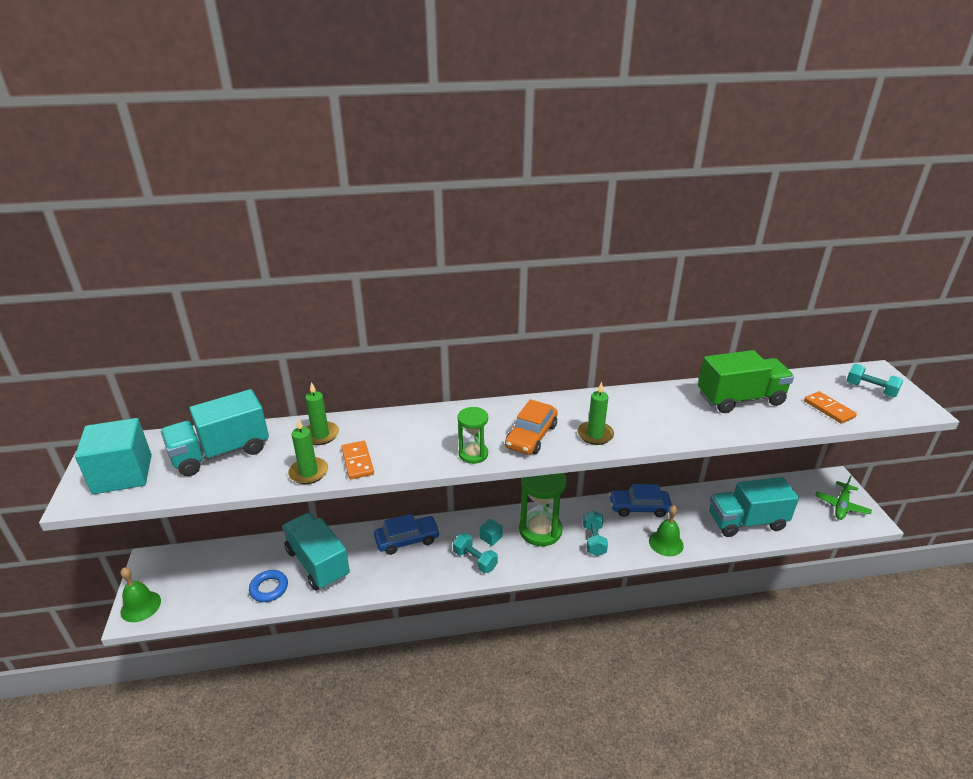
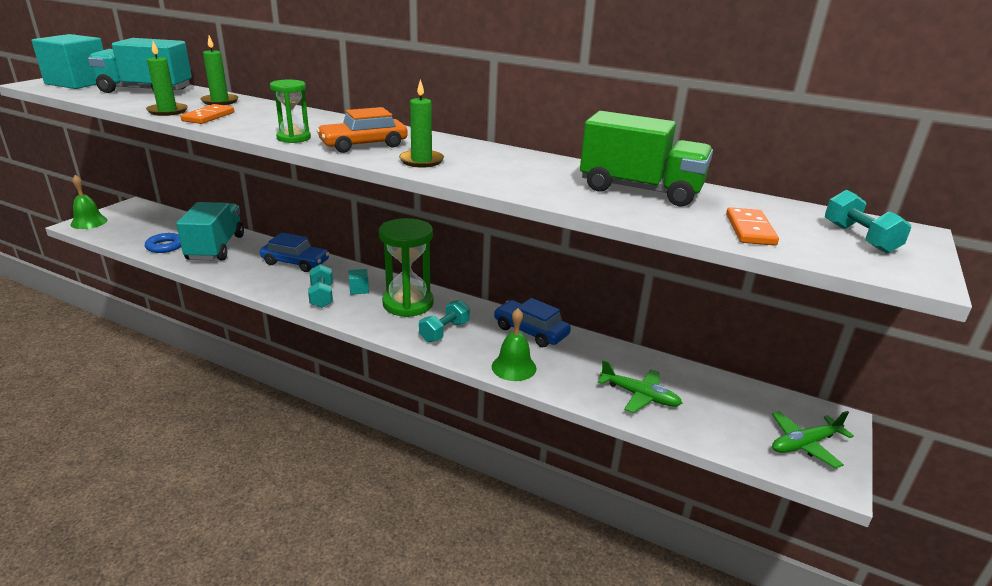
camera: 35 degrees right, 5 degrees down
(746, 521) = (639, 395): turquoise truck -> green plane

